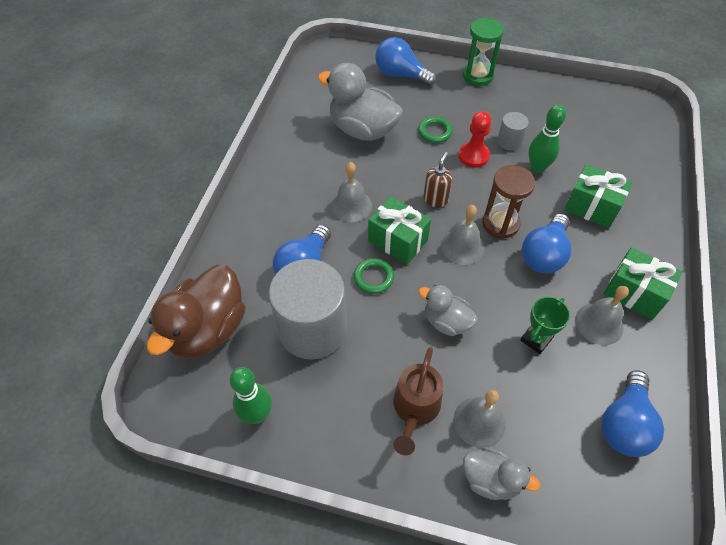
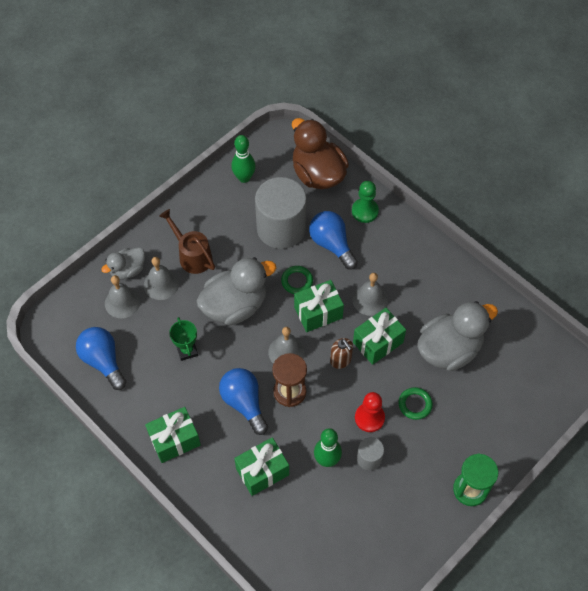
camera: 120 degrees right, 5 degrees up
(240, 257) = (365, 211): none -> green pawn
(394, 180) = (378, 342): none -> green gift
(401, 75) = (507, 420): blue light bulb -> none
(446, 321) = (235, 305): grey duck -> grey duck, size x1.78
(599, 323) = (170, 398): grey bell -> grey bell (122, 302)

